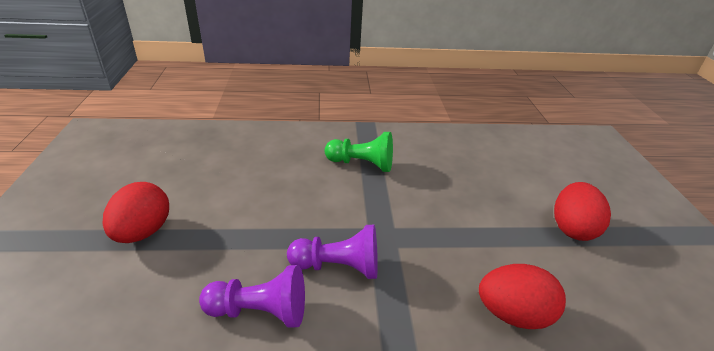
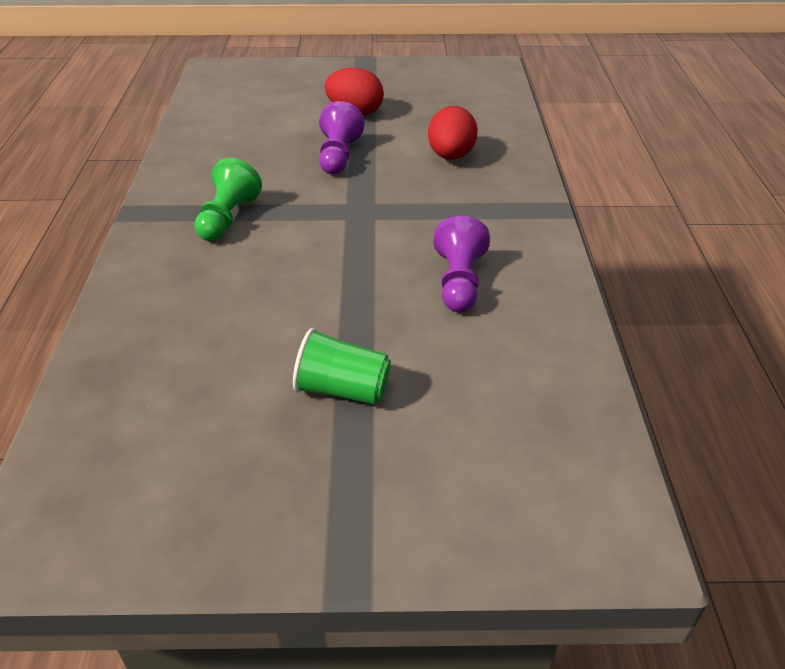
camera: 85 degrees left, 5 degrees up
(143, 232) = (342, 389): red egg -> green cup
(338, 266) = (402, 237): purple pawn -> purple pawn (338, 156)

